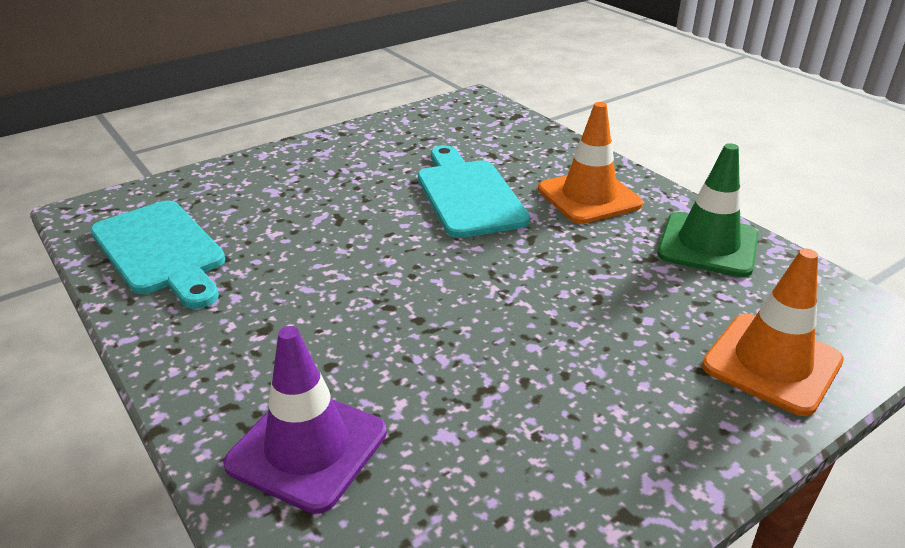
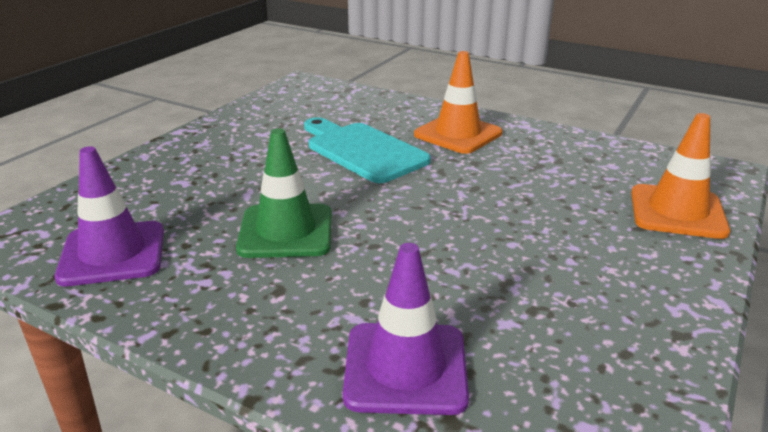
camera: 25 degrees left, 5 degrees down
(161, 251) = (112, 254): turquoise cutting board -> purple traffic cone
(708, 245) = (569, 148): green traffic cone -> green traffic cone (286, 231)

